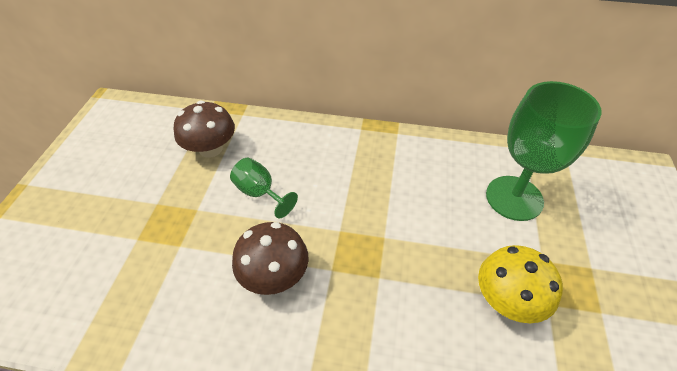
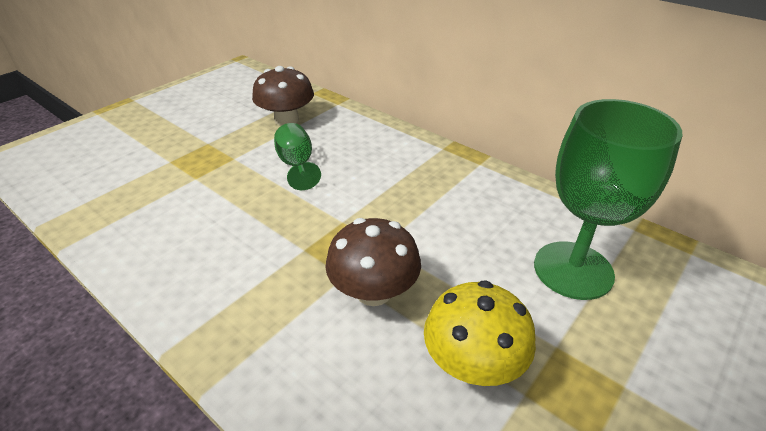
camera: 30 degrees right, 10 degrees down
(274, 275) = (248, 231): brown mushroom -> brown mushroom (373, 291)

